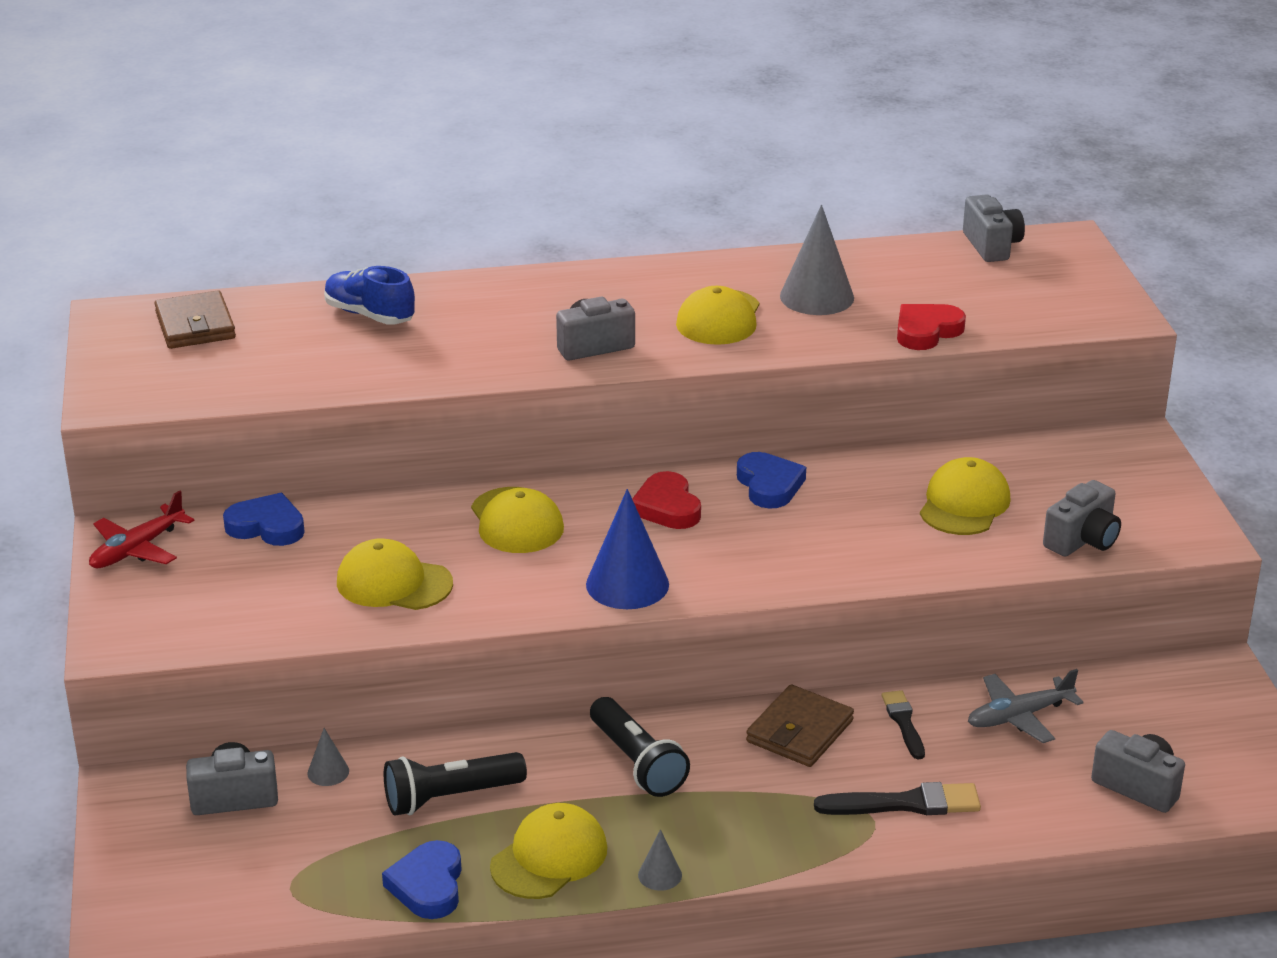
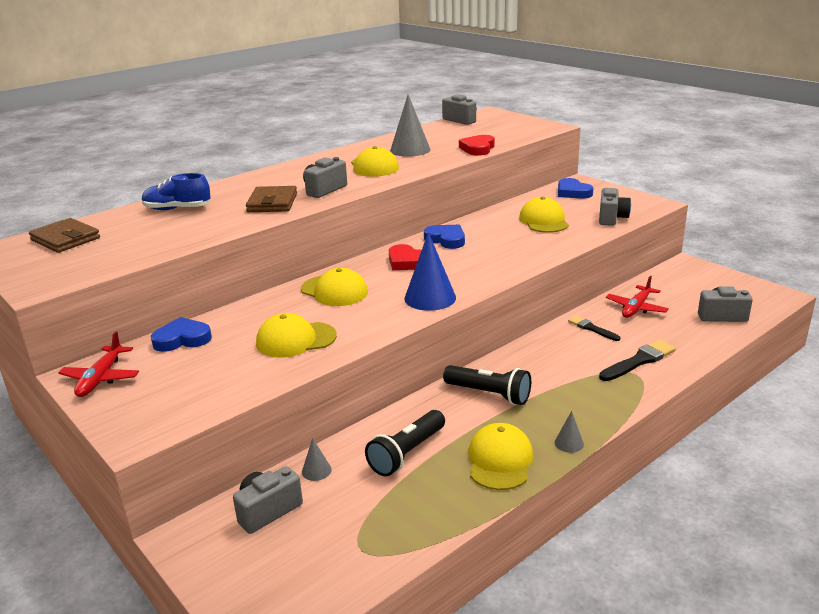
camera: 30 degrees left, 5 degrees down
(428, 885) = (448, 507): blue heart -> blue heart (572, 192)
(800, 731) = (550, 350): brown wallet -> brown wallet (272, 203)
(1019, 716) = (636, 308): grey plane -> red plane

